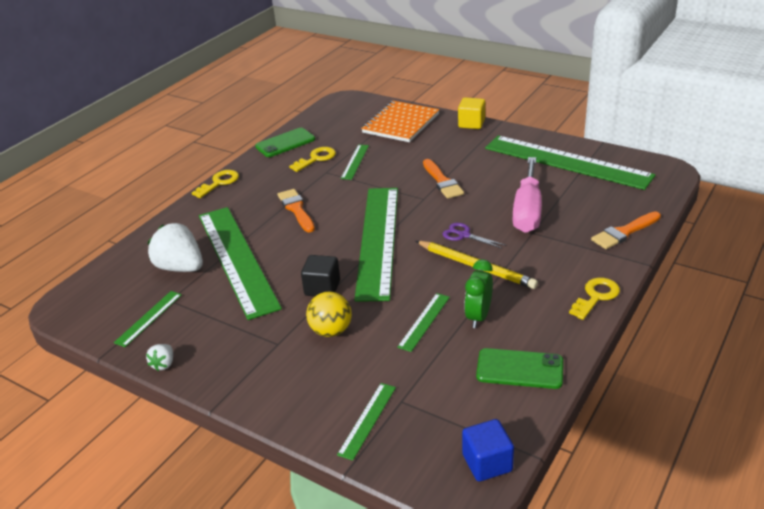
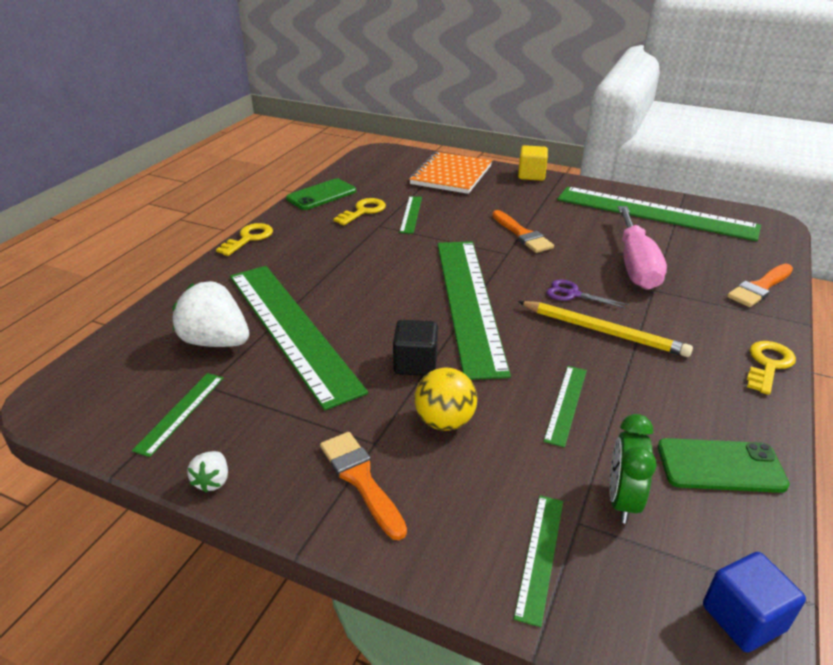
camera: 10 degrees left, 0 degrees up
(296, 209) = (354, 267): orange brush -> orange brush (361, 479)
(478, 316) = (634, 395): green clock -> green clock (622, 500)

